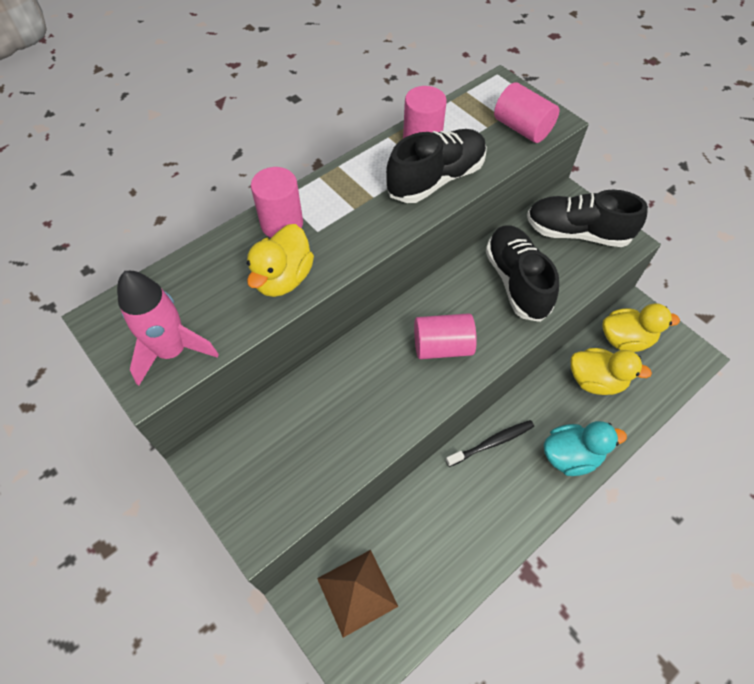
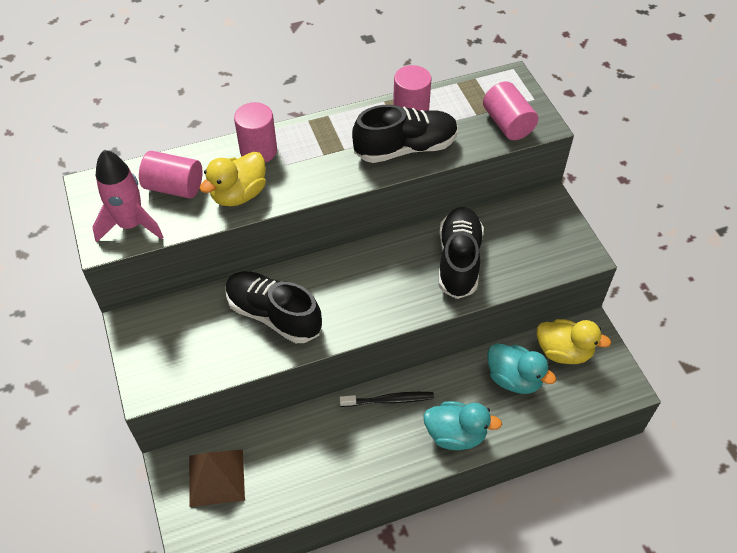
camera: 20 degrees right, 5 degrees down
(442, 346) = (363, 295): pink cylinder -> pink cylinder (174, 187)
(577, 233) = (539, 234): black shoe -> black shoe (274, 315)
(595, 381) = (514, 379): yellow duck -> turquoise duck

